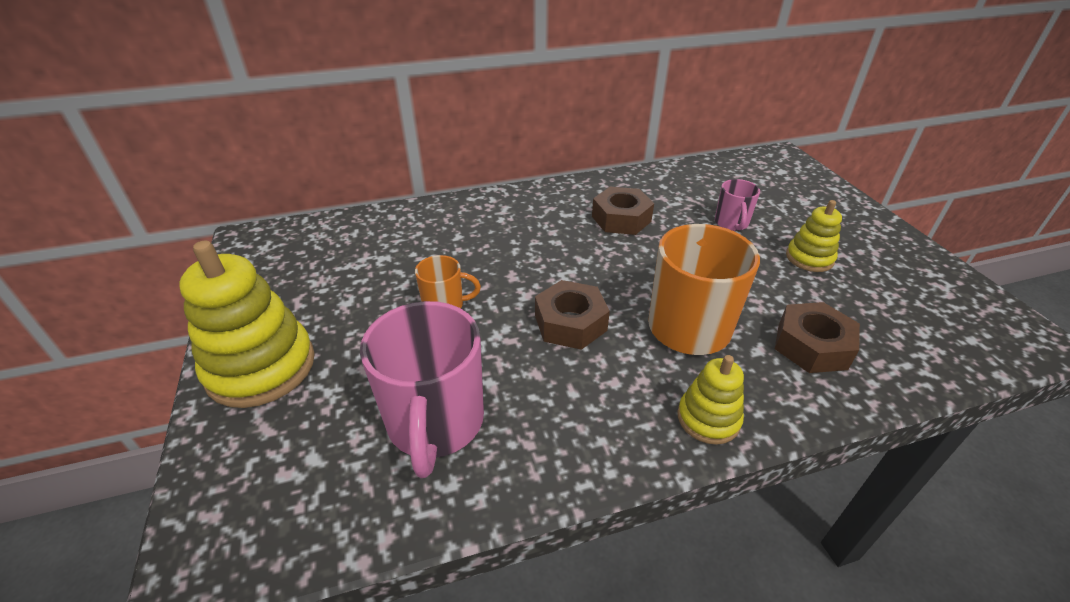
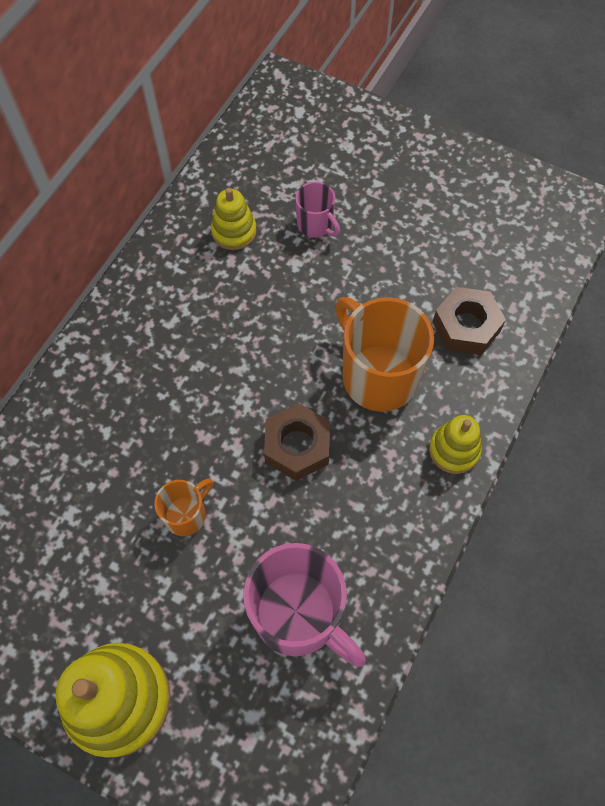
camera: 45 degrees left, 25 degrees up
(621, 219) = (224, 290): brown nut -> none
(809, 258) = (402, 226): yellow stacking toy -> yellow stacking toy (234, 231)

